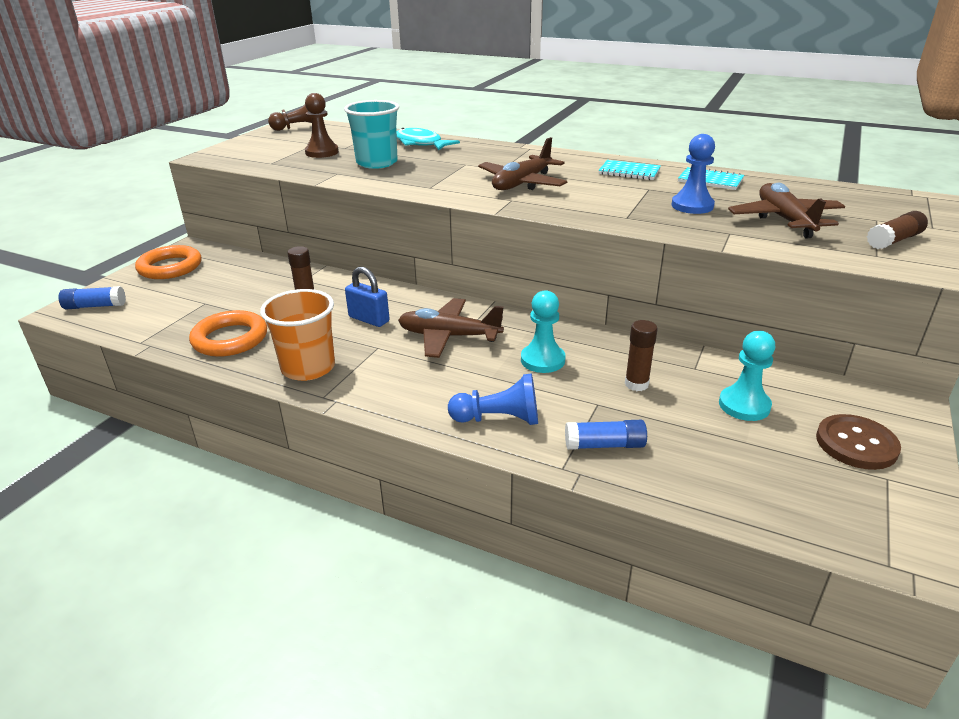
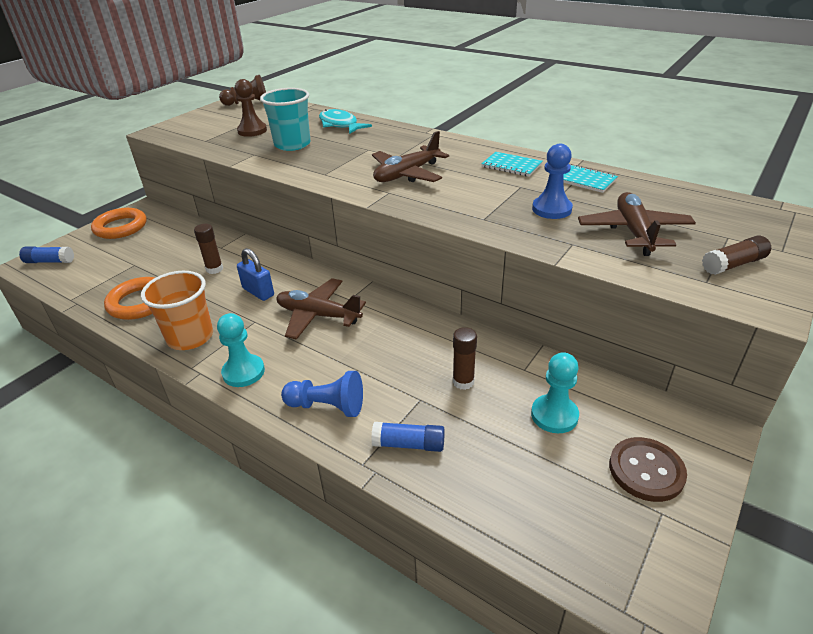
camera: 10 degrees right, 5 degrees up
(542, 360) = (389, 348): turquoise pawn -> turquoise pawn (243, 372)

